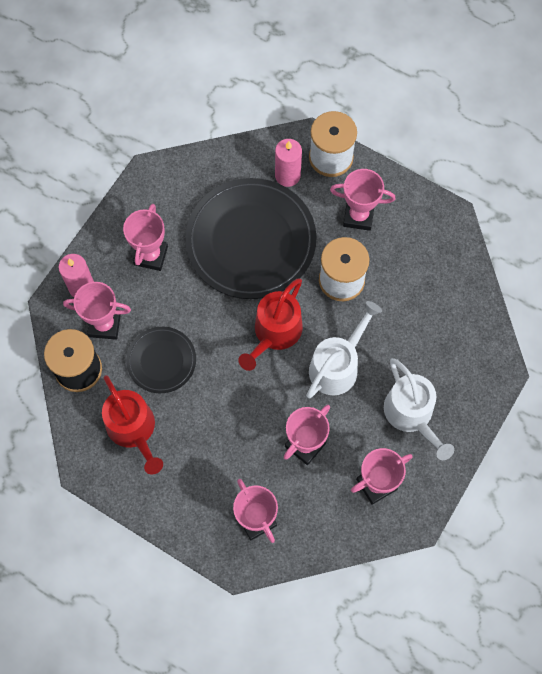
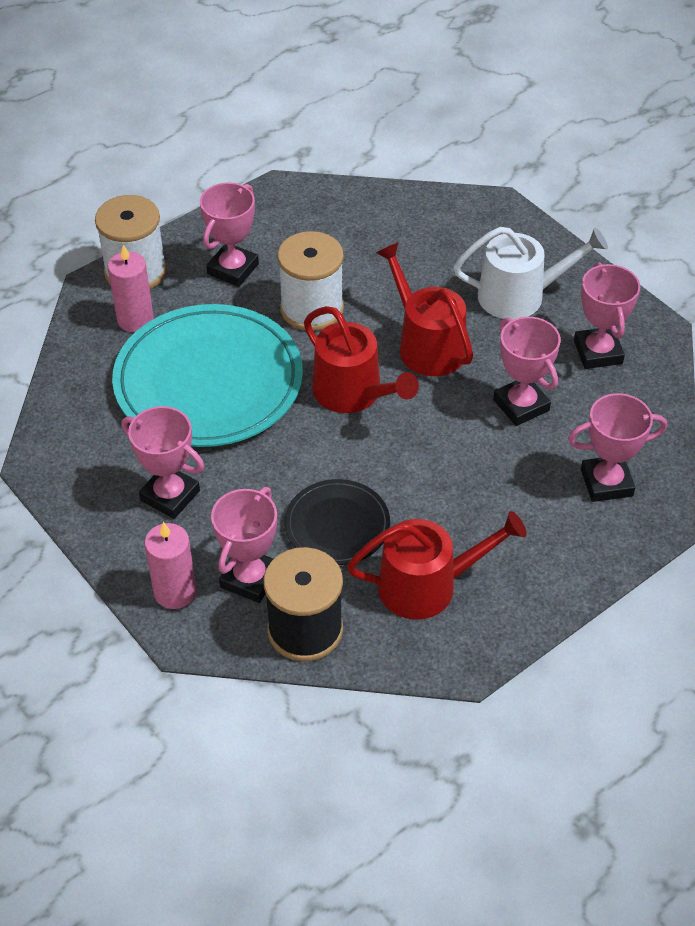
camera: 70 degrees left, 20 degrees down
(251, 241) = (208, 381): black plate -> turquoise plate
(337, 366) = (427, 345): white watering can -> red watering can

